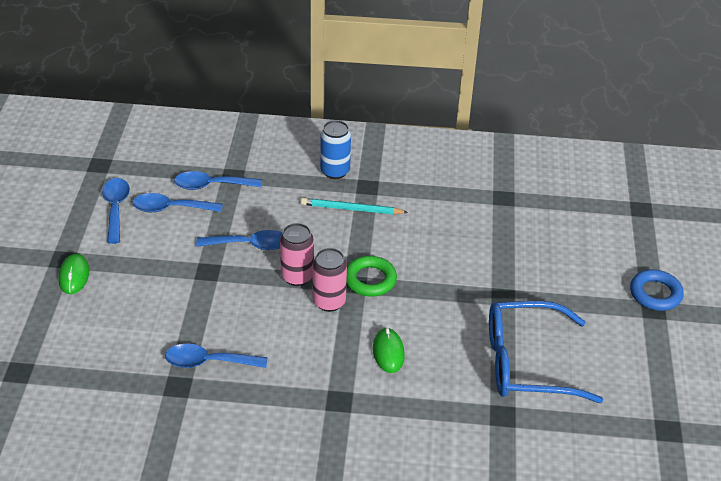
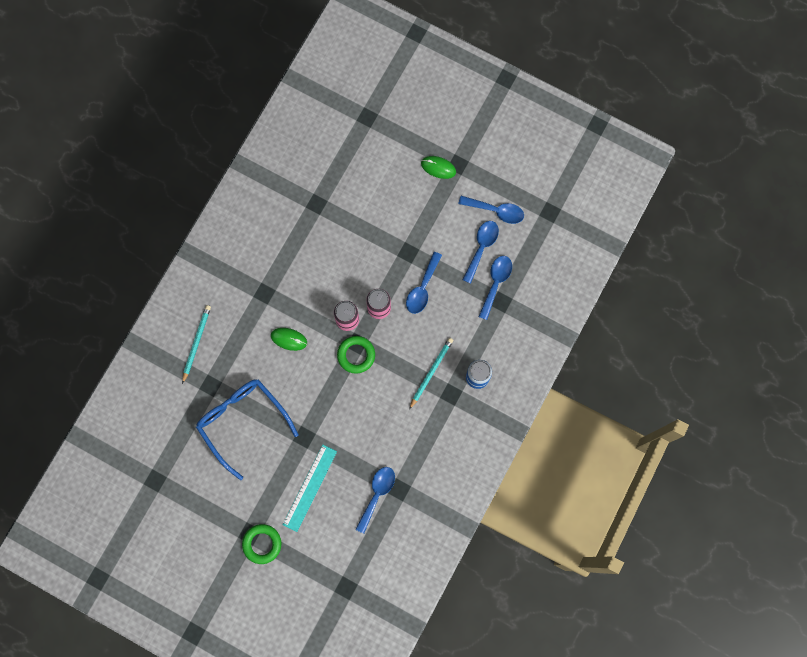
camera: 115 degrees right, 35 degrees up
(209, 362) = (328, 228): blue spoon -> blue spoon (377, 495)
(454, 454) = (196, 343): none -> turquoise pencil
(527, 363) = (242, 422): blue glasses -> blue glasses turned 60 degrees counterclockwise
(558, 272) = (309, 487): none -> turquoise ruler
(655, 294) = (262, 544): blue ring -> green ring

